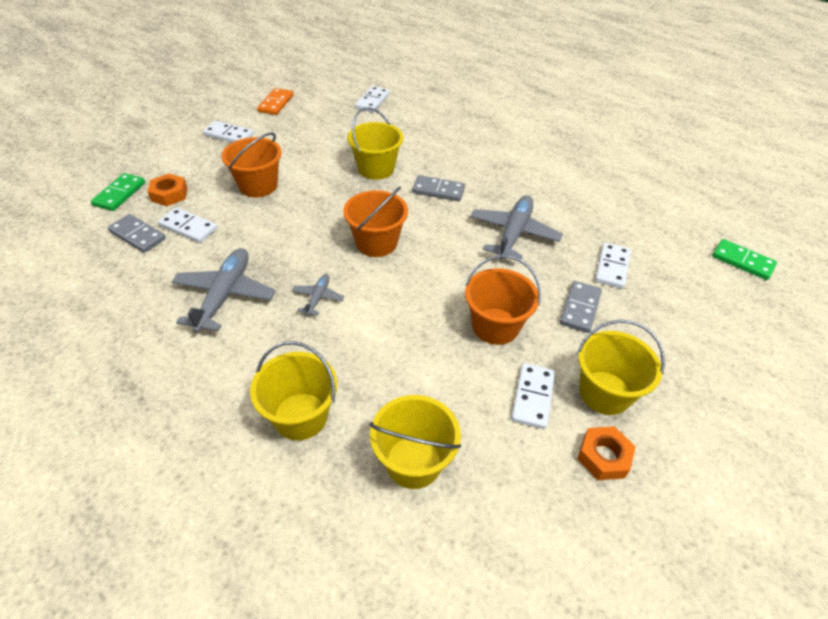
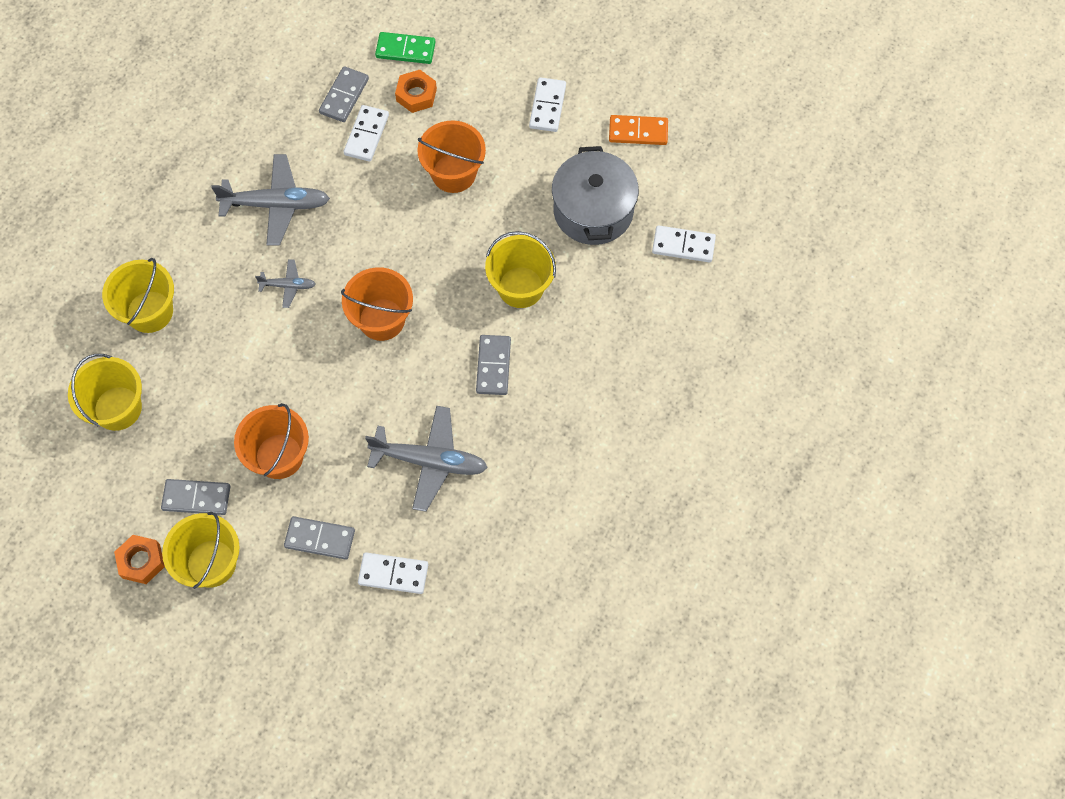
camera: 80 degrees right, 20 degrees up
(328, 129) = (593, 210): none -> grey pot
(533, 397) = (196, 498): white domino -> grey domino
(742, 261) = (436, 731): green domino -> none

